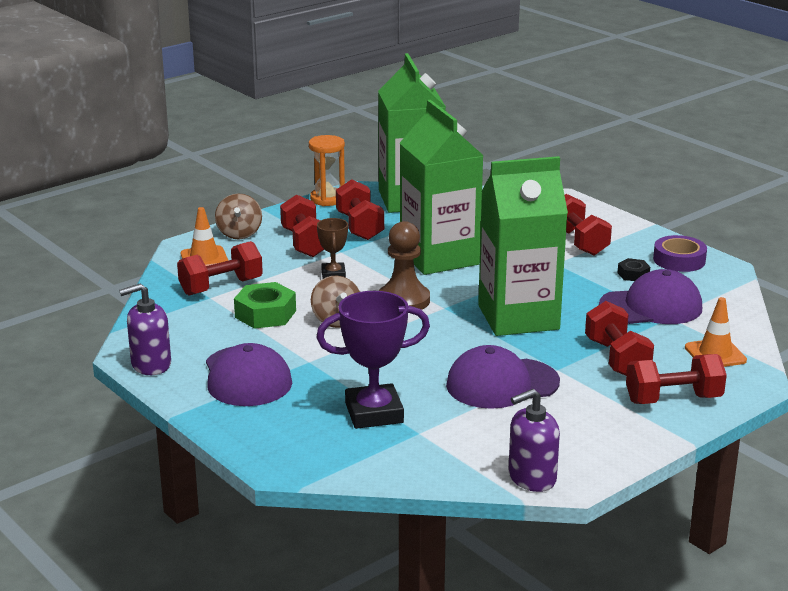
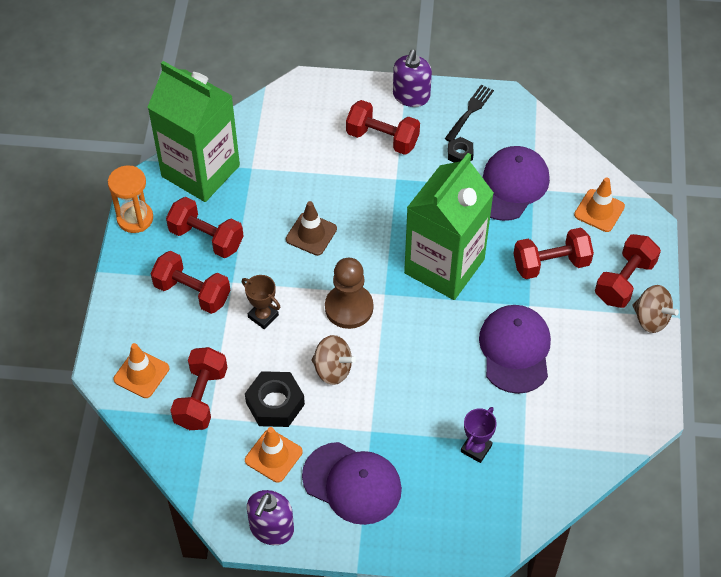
camera: 45 degrees left, 30 degrees up
(218, 335) = (273, 456): none -> orange traffic cone
(239, 233) = (125, 320): brown spinning top -> brown spinning top (651, 319)
(265, 314) = (275, 403): green nut -> black nut
(374, 413) = (476, 448): purple trophy -> purple trophy, size x0.55
(439, 257) = (311, 234): green carton -> brown traffic cone
(502, 384) = (515, 350): purple cap -> purple cap turned 150 degrees clockwise
(531, 478) = (631, 429): purple soap dispenser -> purple soap dispenser (411, 96)
(617, 359) = (551, 264): red dumbbell -> red dumbbell turned 45 degrees counterclockwise
(679, 260) = (470, 112): purple tape -> black fork

